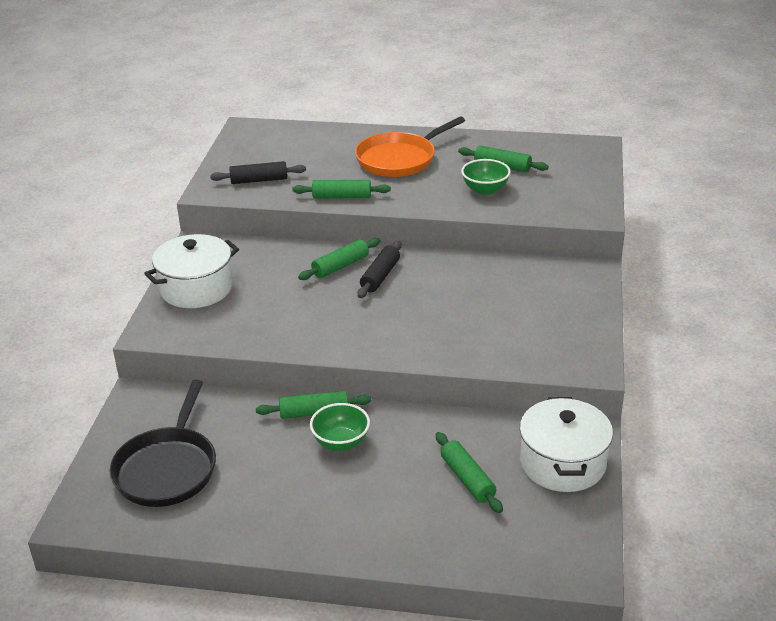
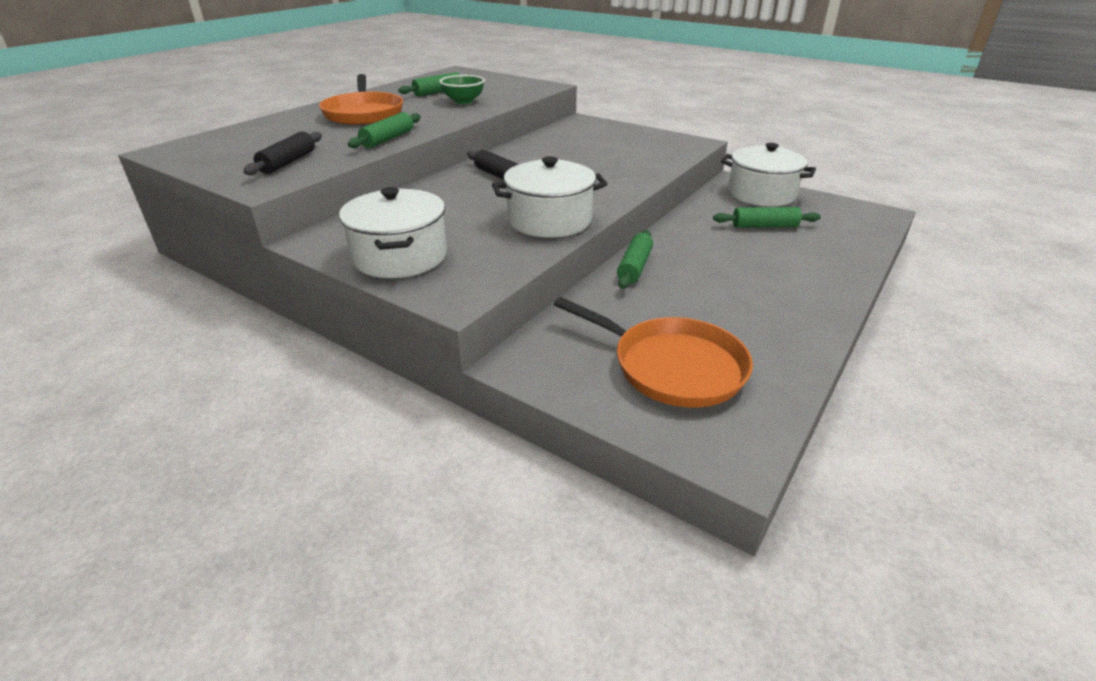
camera: 65 degrees left, 0 degrees up
(167, 468) = (672, 366): black pan -> orange pan
(302, 332) = (549, 220): none -> white pot
(340, 266) = (461, 186): green rolling pin -> none
(341, 442) = (687, 264): green bowl -> none

